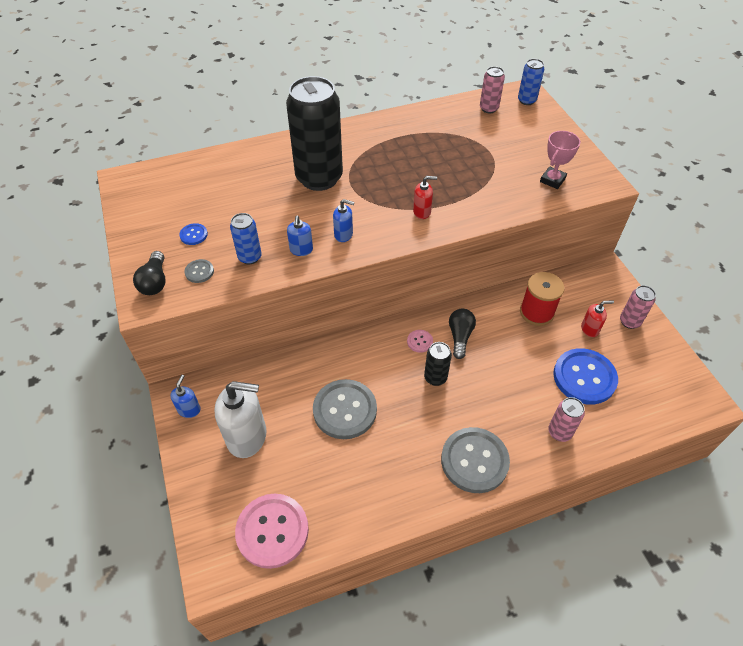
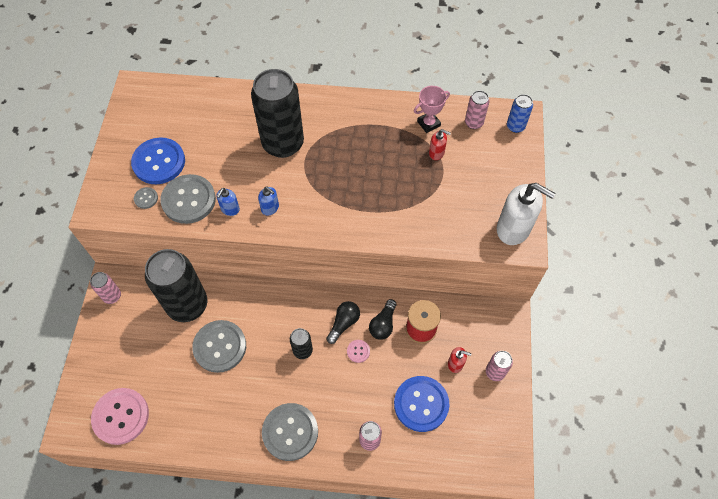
camera: 25 degrees right, 10 degrees up
(155, 282) = (111, 194): black light bulb -> black light bulb (383, 324)
(189, 409) = (112, 296): blue soap dispenser -> pink can
(193, 235) = (159, 162): blue button -> blue button, size x2.28
(247, 437) = (140, 336): white soap dispenser -> white soap dispenser (513, 229)
(250, 257) = (188, 200): blue can -> grey button
(283, 384) = (187, 305): none -> black can
(420, 341) = (309, 314): pink button -> pink button (358, 351)
(422, 212) = (345, 211): red soap dispenser -> red soap dispenser (436, 153)
(552, 180) = (478, 223): pink trophy -> pink trophy (428, 123)

